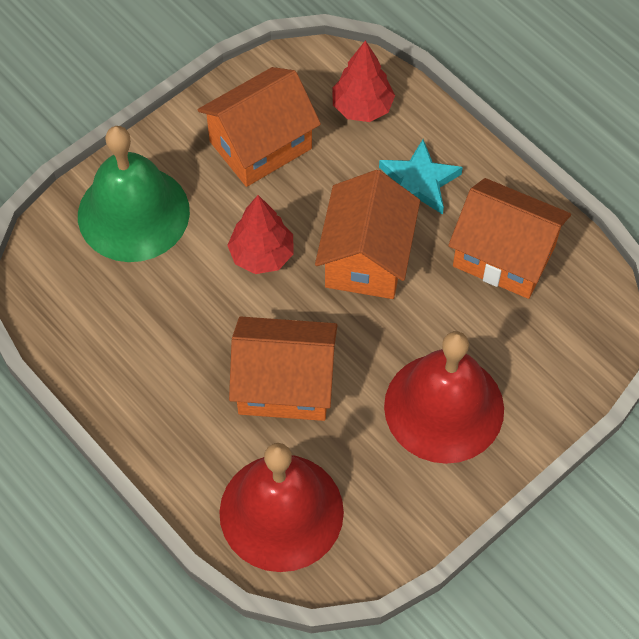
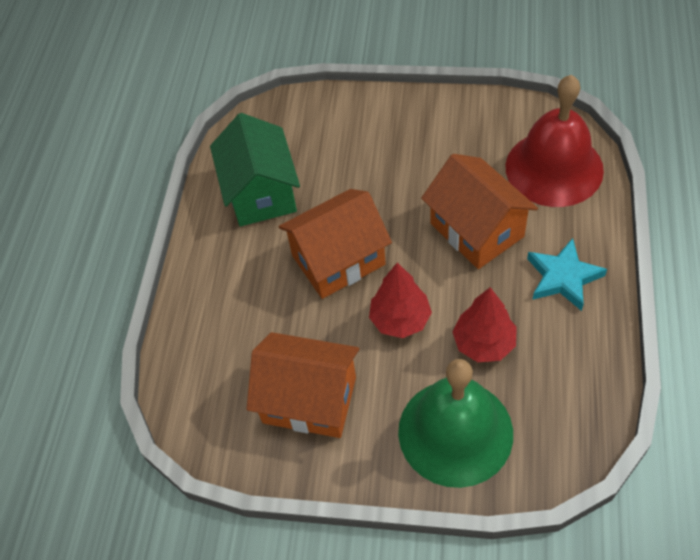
camera: 125 degrees left, 5 degrees down
(362, 107) = (211, 362): red tree -> red tree (484, 343)
(419, 182) = (246, 277): turquoise star -> turquoise star (563, 277)
(444, 407) = (400, 147): red bell -> none
(504, 256) = (261, 193): orange house -> green house

